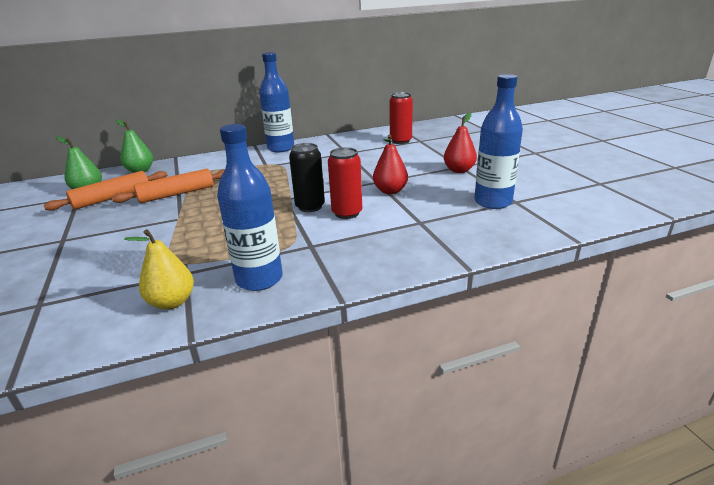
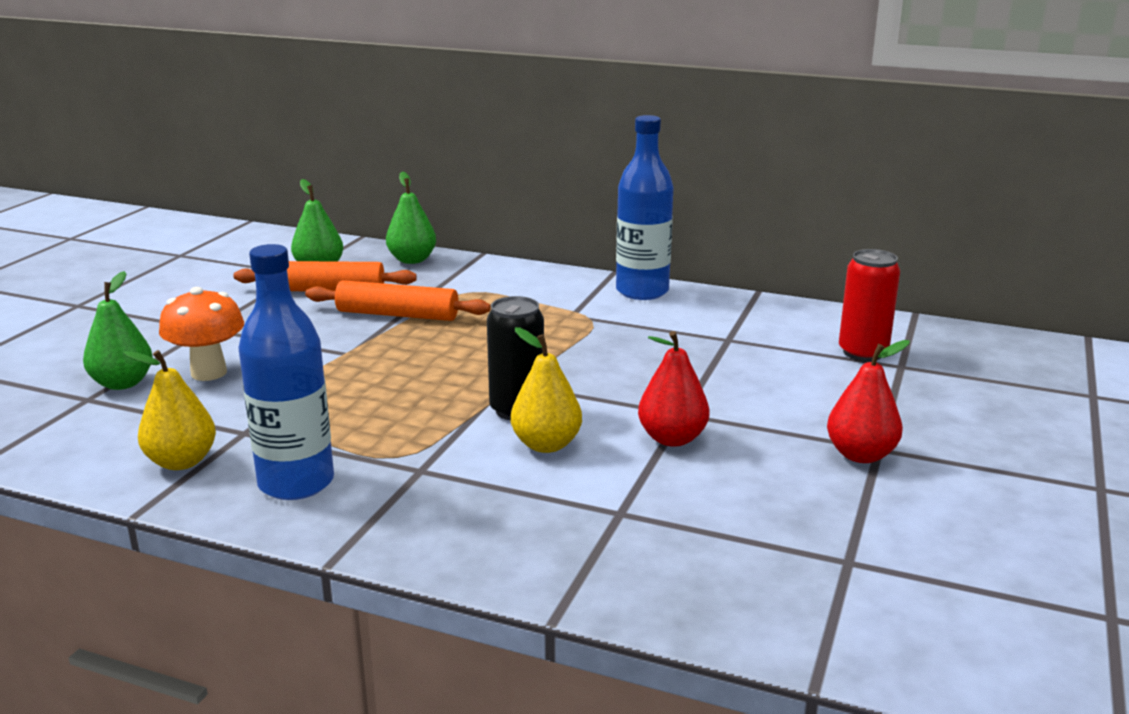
camera: 40 degrees right, 5 degrees down
(52, 287) = (123, 383): none -> green pear
(107, 258) = (209, 373): none -> orange mushroom
(347, 213) = (546, 445): red can -> yellow pear
(493, 202) = (804, 541): blue bottle -> none

